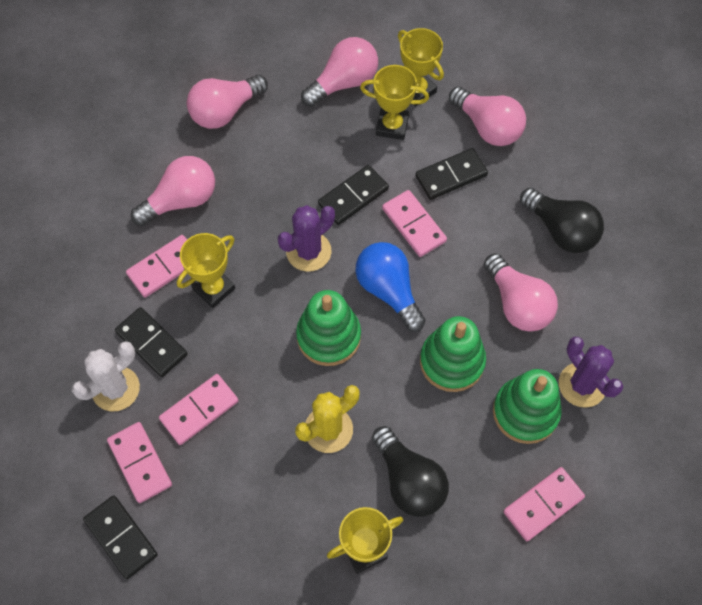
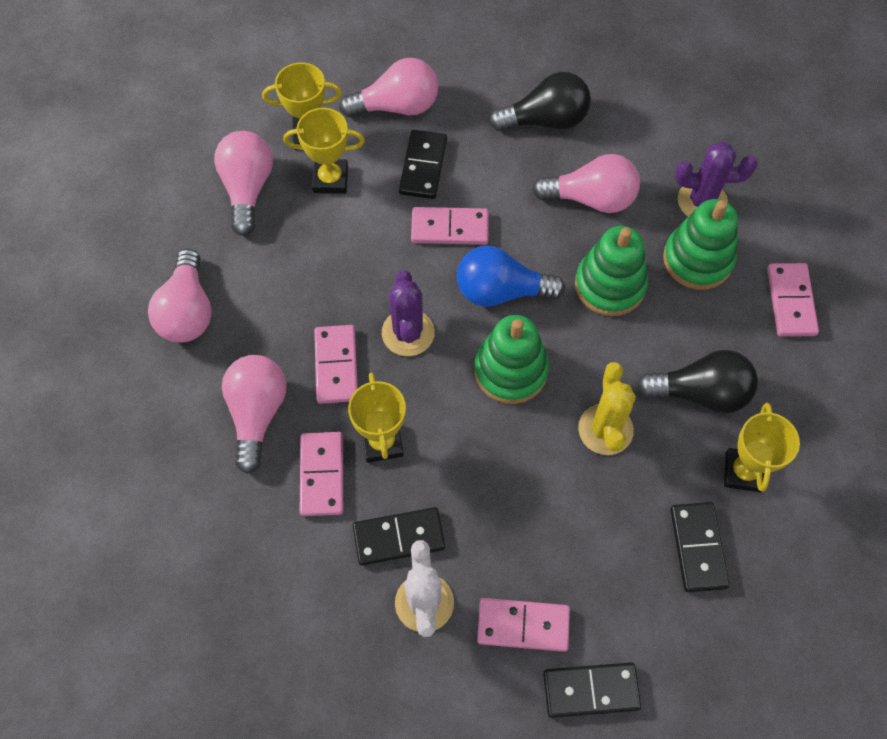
camera: 55 degrees left, 0 degrees up
(199, 410) = (505, 534): pink domino -> pink domino (336, 365)
(353, 197) = (379, 258): black domino -> black domino (698, 548)
(392, 126) = (330, 179): yellow trophy -> yellow trophy turned 45 degrees clockwise

